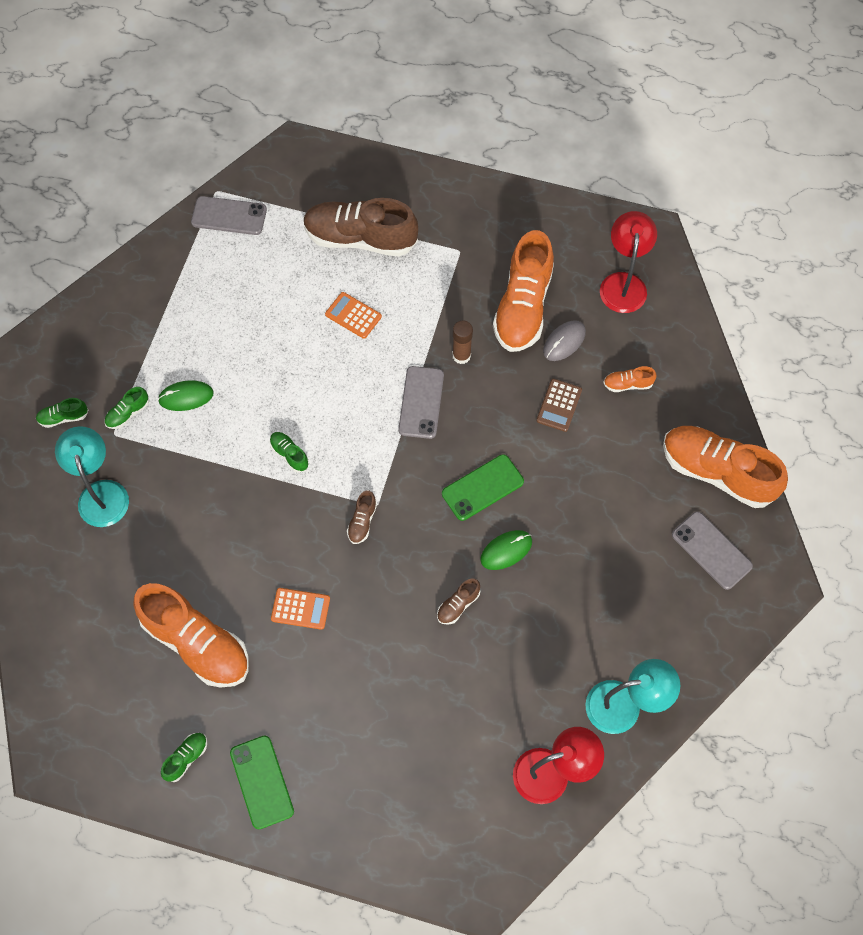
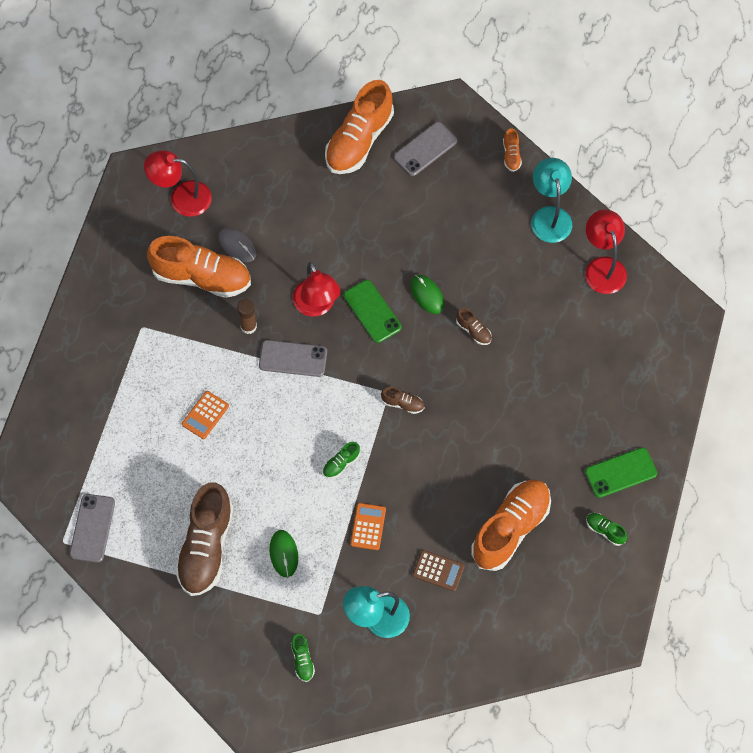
camera: 90 degrees left, 0 degrees up
(128, 413) = (299, 603): green shoe -> none
(300, 608) = (479, 449): orange calculator -> orange calculator (368, 526)
(360, 238) = (124, 411): brown shoe -> brown shoe (206, 547)
(488, 427) = (317, 306): none -> red lamp
(559, 405) = (298, 252): brown calculator -> brown calculator (438, 571)
(627, 384) = (279, 199): orange shoe -> orange shoe (511, 155)

